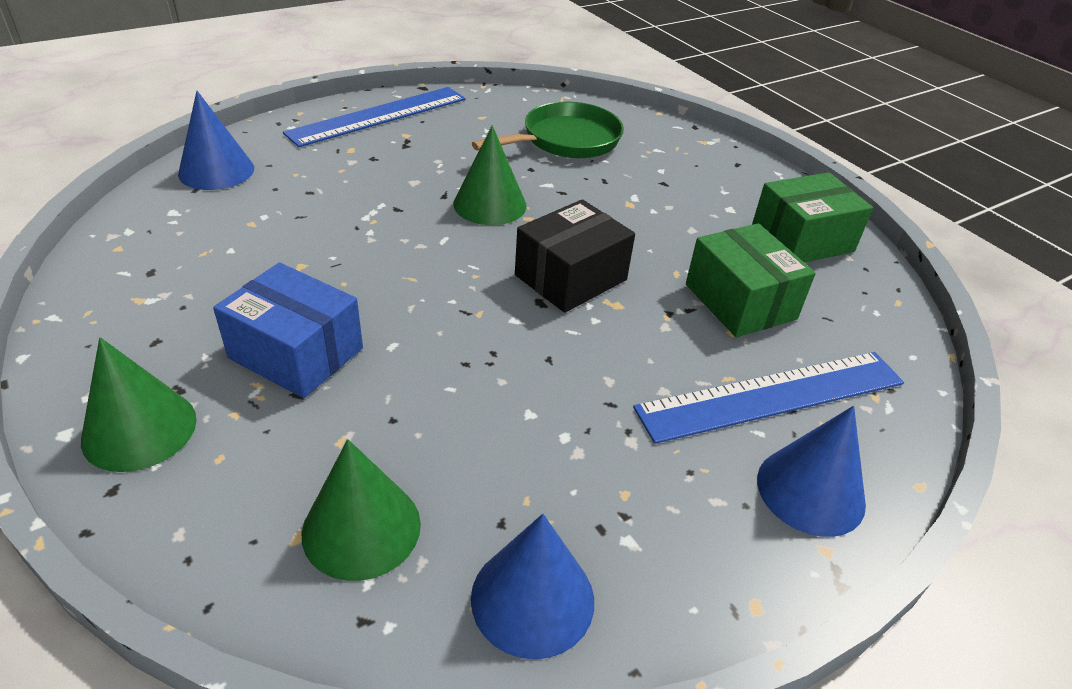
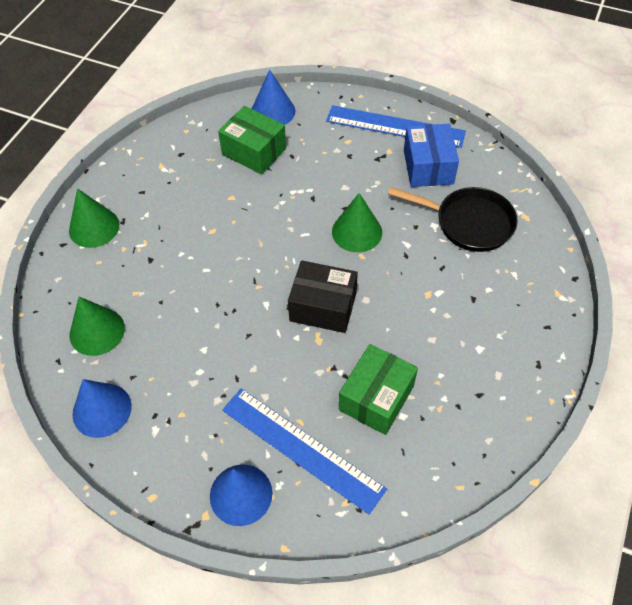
camera: 60 degrees right, 15 degrees up
(296, 353) = (172, 240): blue box -> blue box (428, 167)
(566, 140) = (469, 223): green pan -> black pan
(802, 239) = (482, 404): green box -> green box (254, 151)

